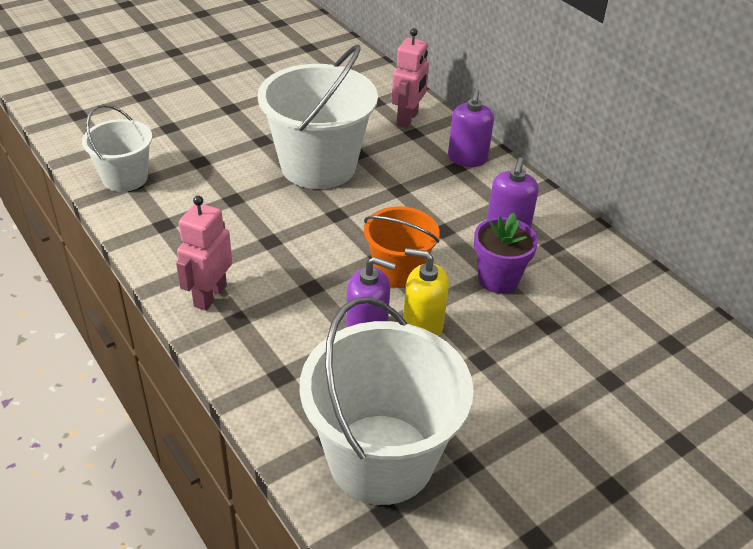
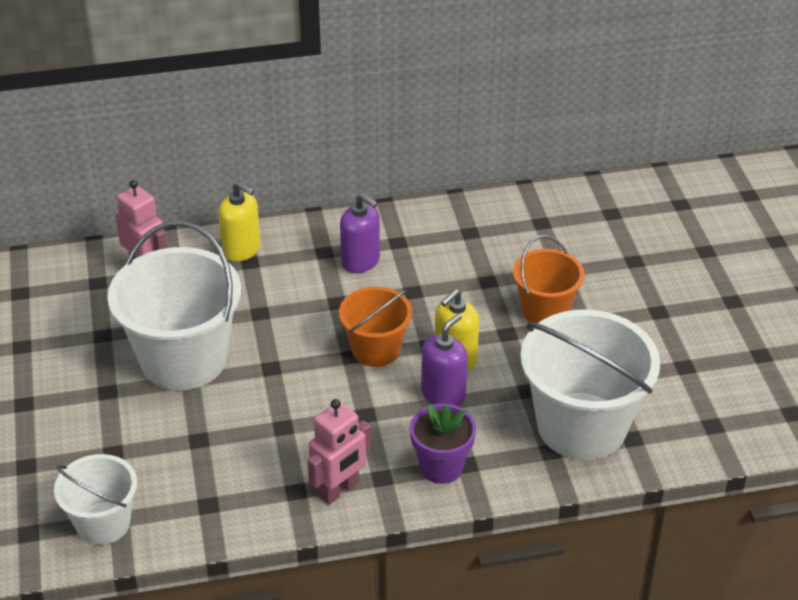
camera: 65 degrees left, 0 degrees up
(210, 296) = (339, 490): pink robot -> pink robot turned 90 degrees counterclockwise
(467, 158) = (242, 249): purple soap dispenser -> yellow soap dispenser
(498, 279) = (420, 290): purple flower pot -> purple flower pot (441, 467)
(538, 381) = (545, 310): none -> orange bucket

